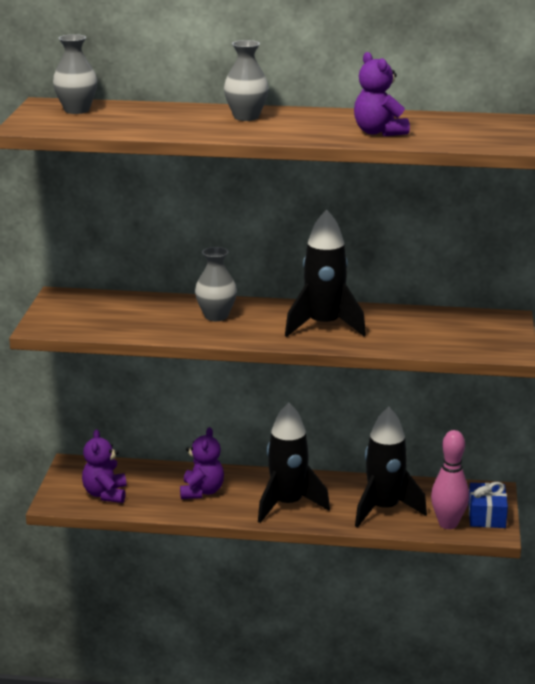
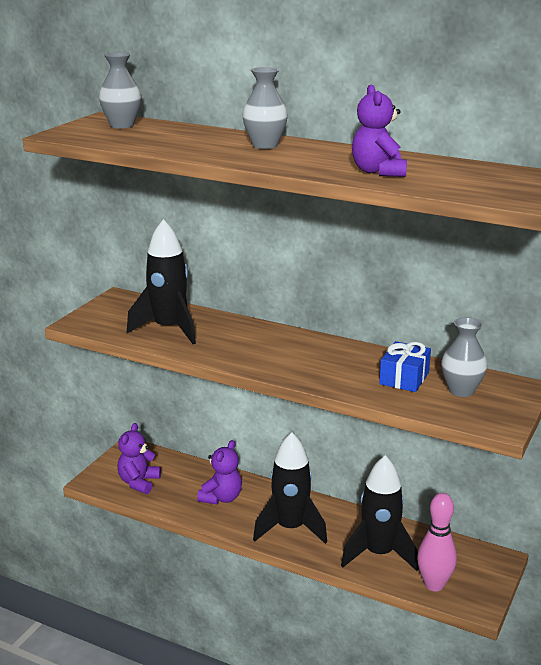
camera: 20 degrees right, 0 degrees up
(216, 316) = (235, 337): grey vase -> grey vase (461, 390)
(324, 326) = (328, 364): black rocket -> black rocket (169, 329)
(486, 516) = (478, 585): blue gift -> blue gift (404, 378)

